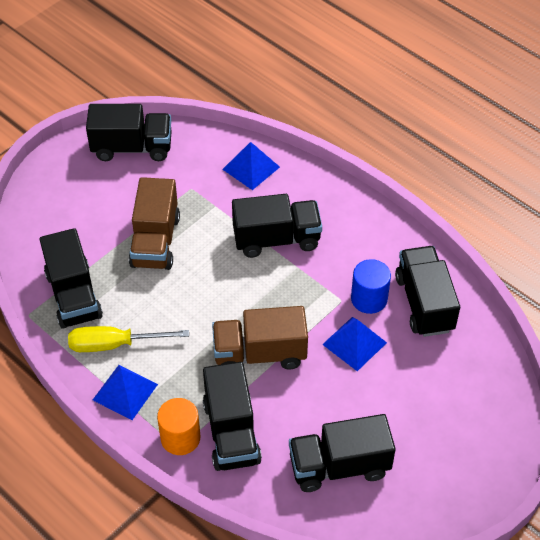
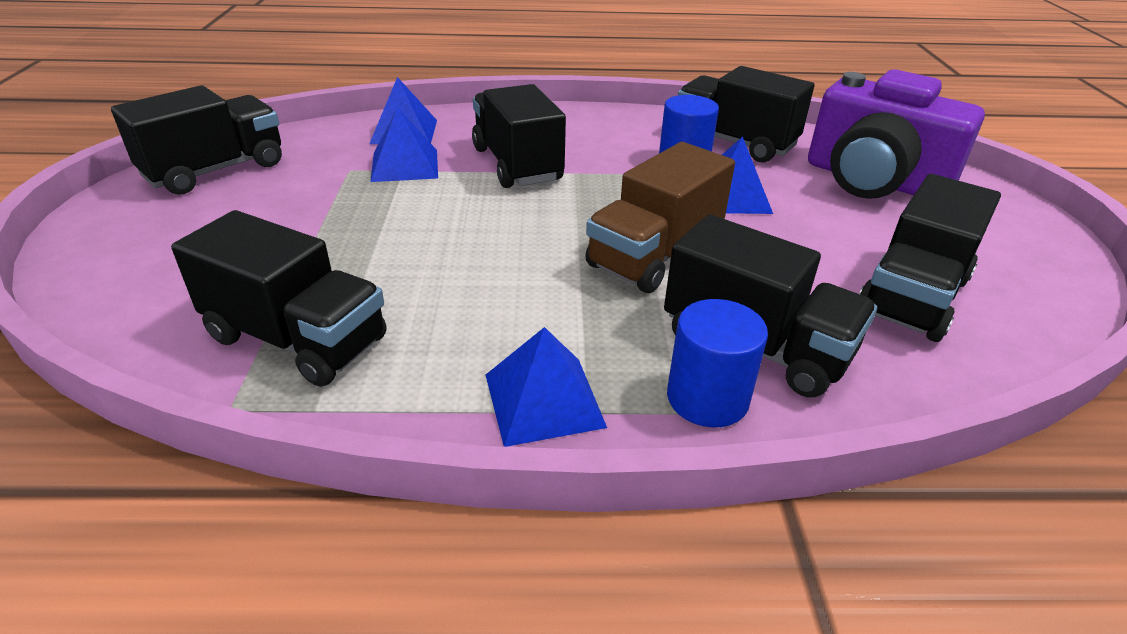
camera: 45 degrees left, 15 degrees down
(114, 344) = (446, 356): yellow screwdriver -> none
(155, 241) = (362, 228): brown truck -> none
(180, 438) = (707, 398): orange cylinder -> blue cylinder
(221, 201) = (404, 165): none -> blue pyramid
(276, 239) = (516, 164): black truck -> black truck turned 60 degrees counterclockwise
(456, 391) = (874, 180): none -> purple camera

